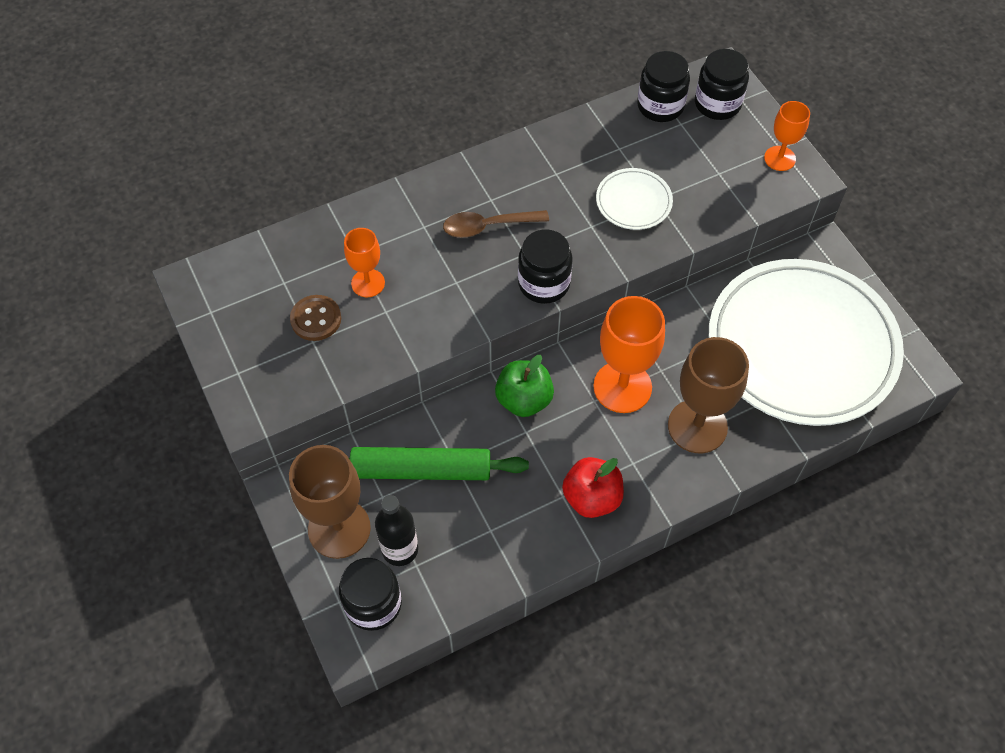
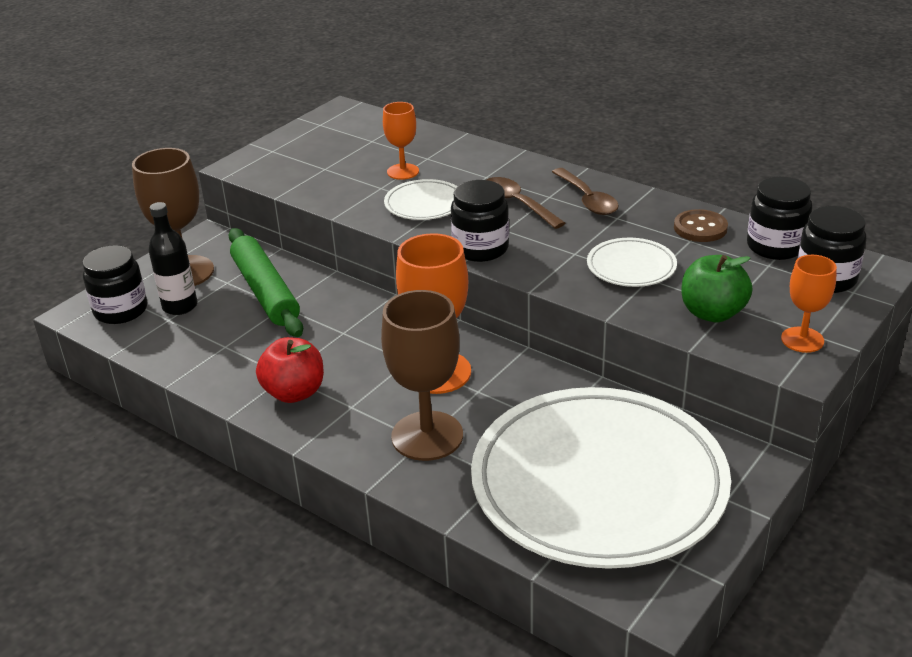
camera: 65 degrees right, 25 degrees down
(316, 319) = (347, 163): brown button -> brown button (700, 228)
(441, 291) = (424, 204): none -> white plate
(514, 178) = (587, 199): none -> brown spoon
(524, 400) = (377, 320): green apple -> green apple (712, 313)

